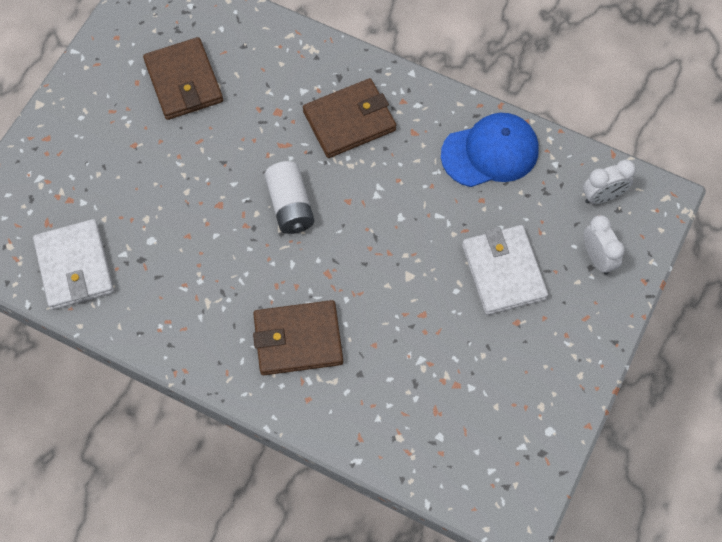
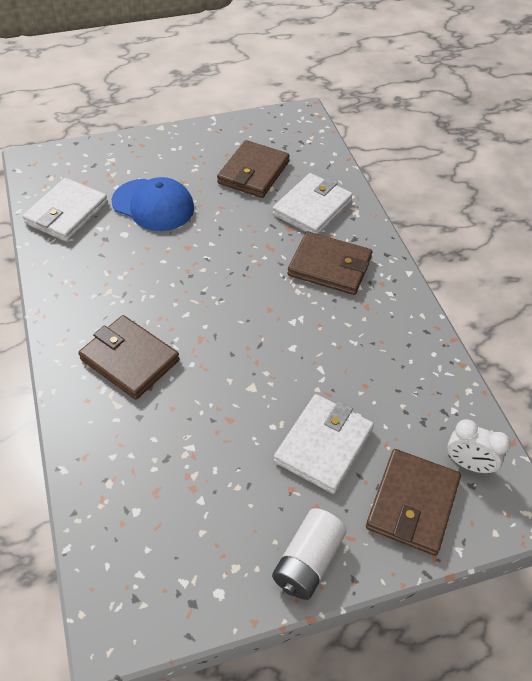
camera: 45 degrees right, 15 degrees down
(274, 76) = (312, 208): none -> white wallet
(290, 206) = (228, 282): white battery -> white battery (308, 561)
(490, 152) = (409, 361): blue cap -> blue cap (153, 205)
(597, 258) = (412, 503): white clock -> brown wallet

